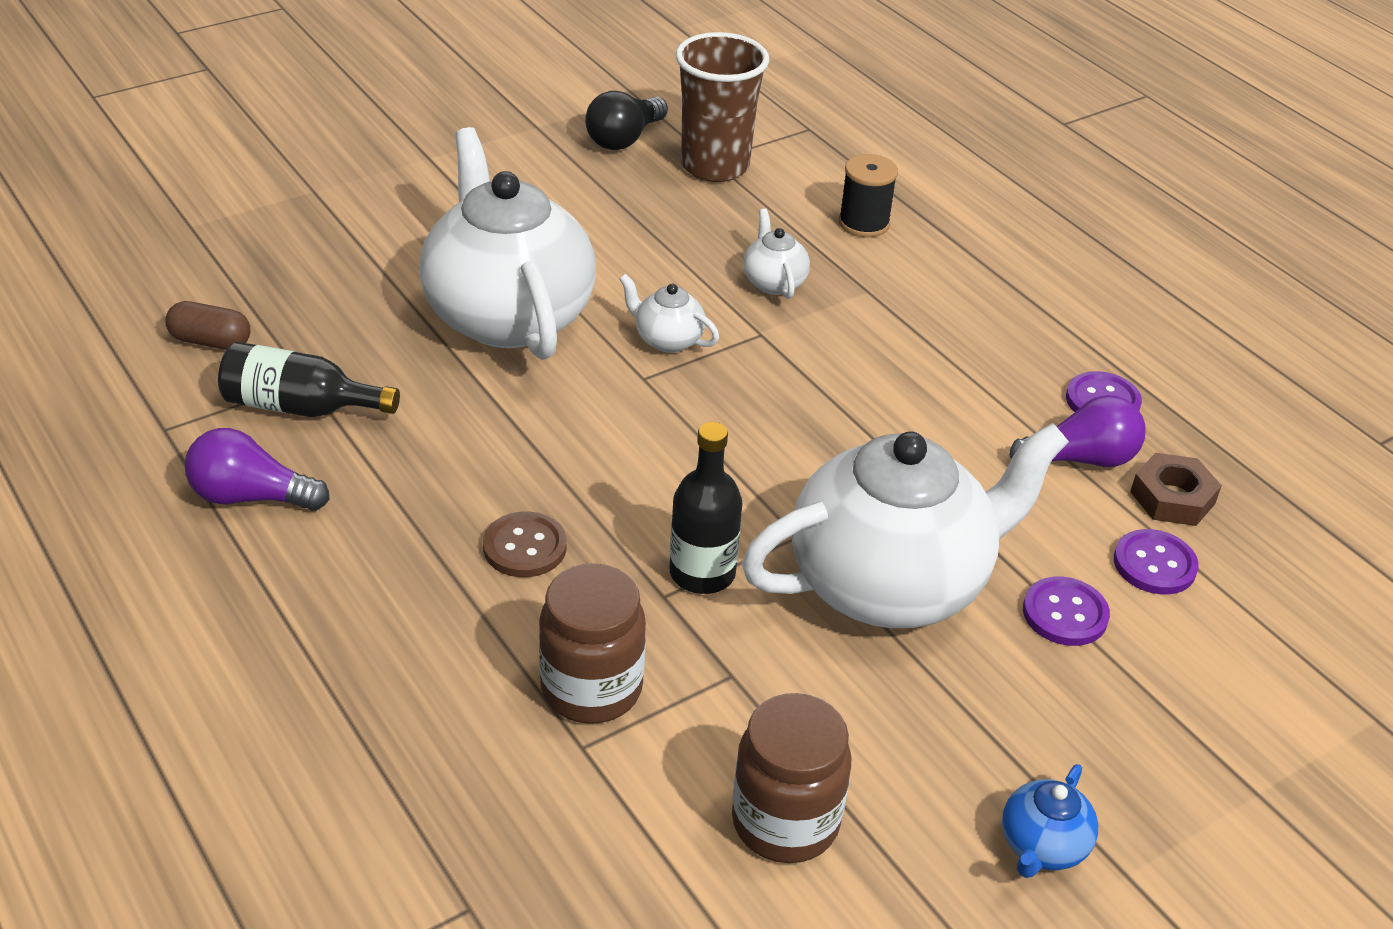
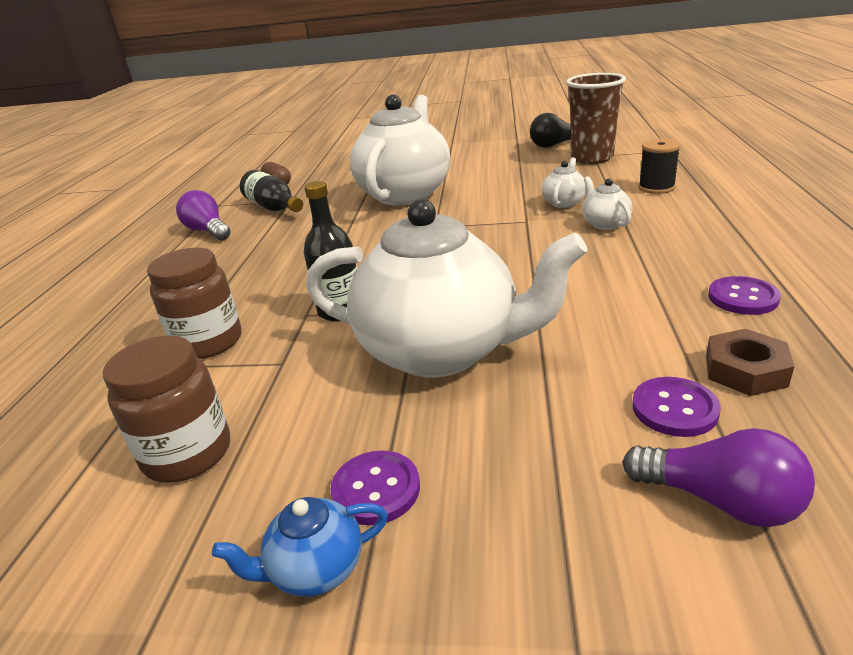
camera: 45 degrees right, 10 degrees down
(525, 547) = (276, 275): brown button -> none
(667, 340) = (470, 214): white teapot -> white teapot (605, 224)
(1065, 614) = (549, 413): purple button -> purple button (376, 489)
(1081, 459) = (682, 325): purple light bulb -> purple light bulb (720, 501)

